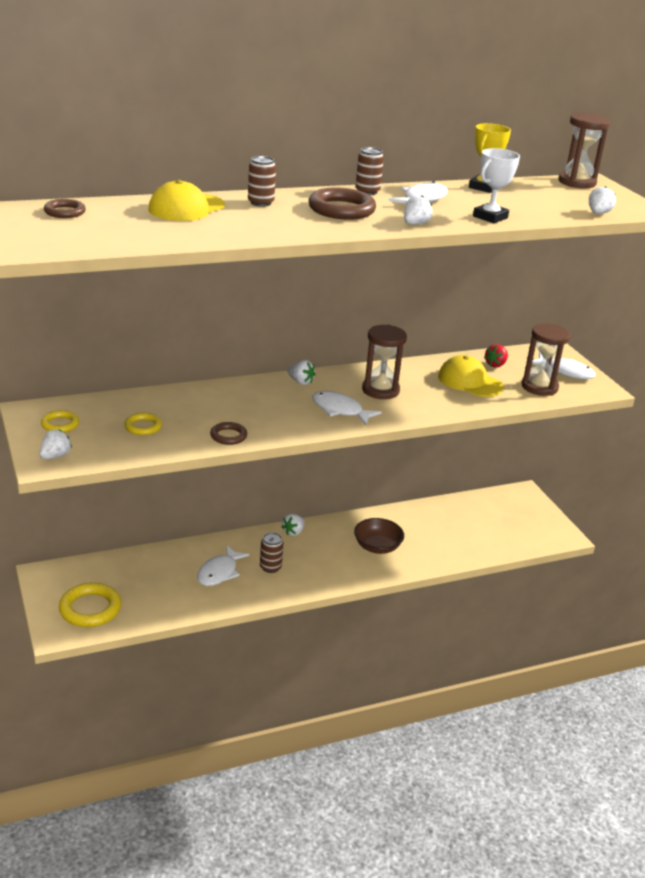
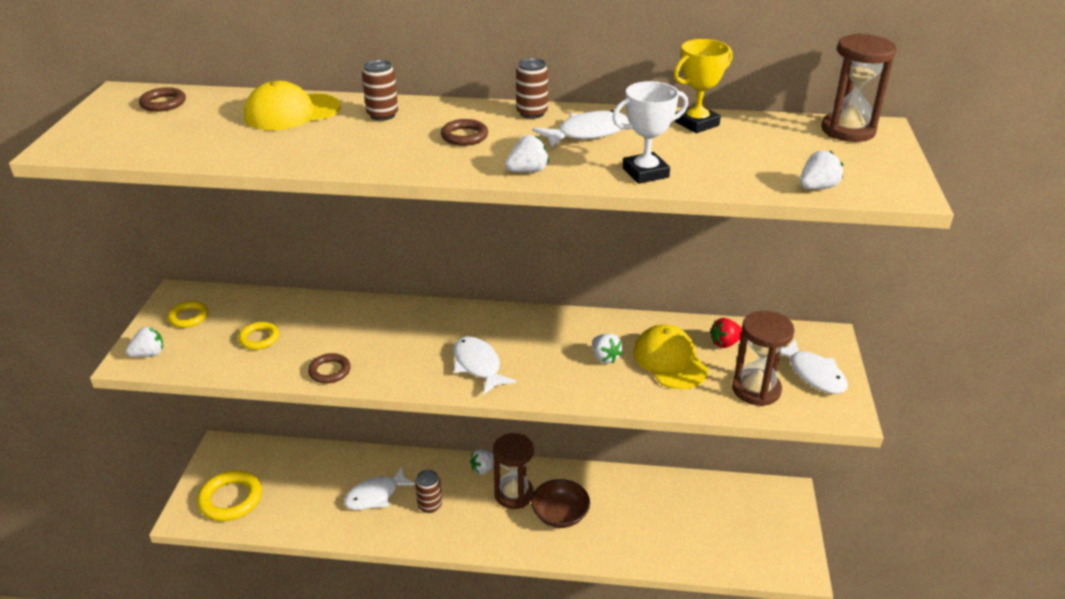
camera: 30 degrees right, 5 degrees up
(301, 382) = (469, 317): white strawberry -> white strawberry (605, 357)
(341, 209) = (464, 136): brown ring -> brown ring, size x0.56
(380, 390) = (549, 349): brown hourglass -> brown hourglass (514, 494)

